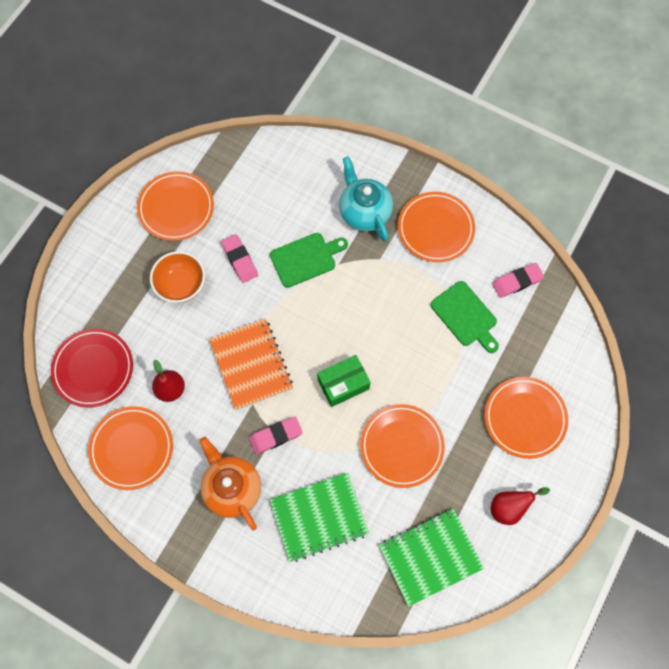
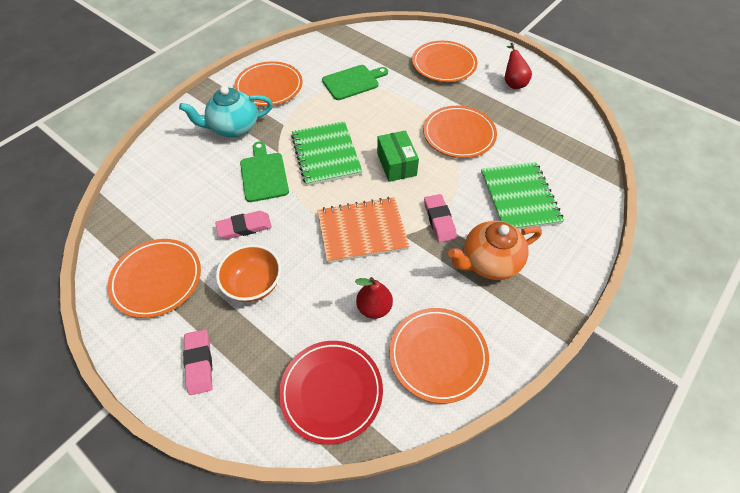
camera: 80 degrees left, 15 degrees down
(430, 557) = (553, 131): green notebook -> green notebook (326, 154)
(517, 282) = (332, 51): pink eraser -> pink eraser (199, 363)

